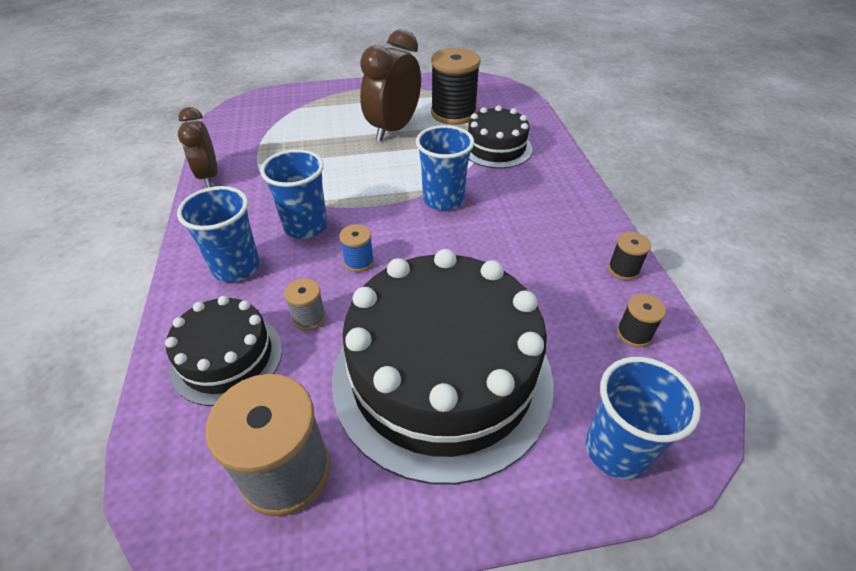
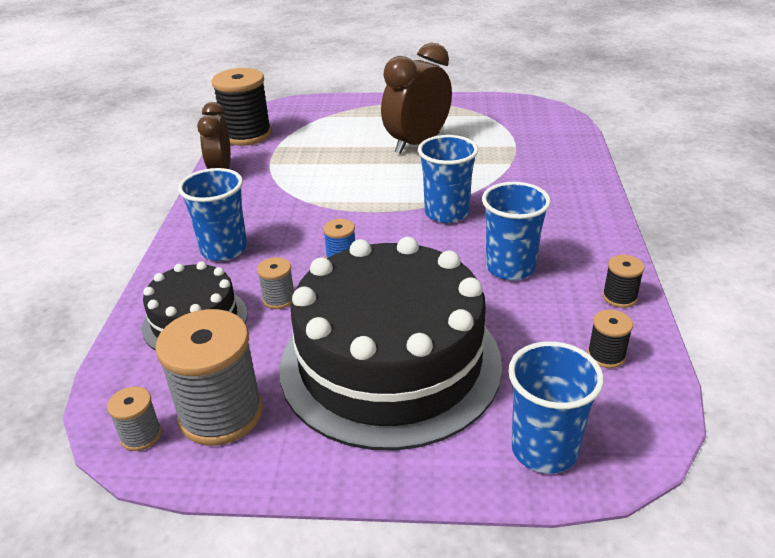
camera: 15 degrees right, 10 degrees down
(202, 518) = (141, 435): none -> grey spool
(305, 226) = (299, 222): blue cup -> blue cup (510, 267)
(453, 113) = (487, 134): black spool -> black spool (247, 135)
(496, 148) = (522, 170): black cake -> none

